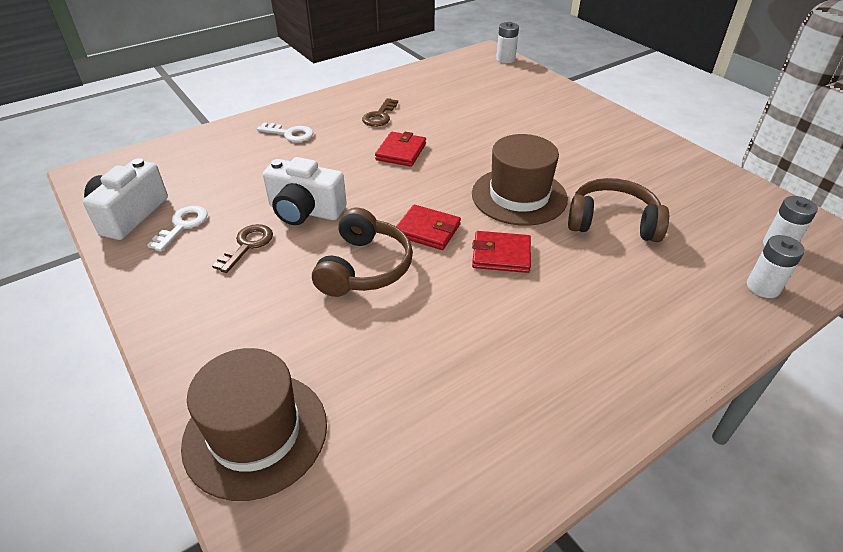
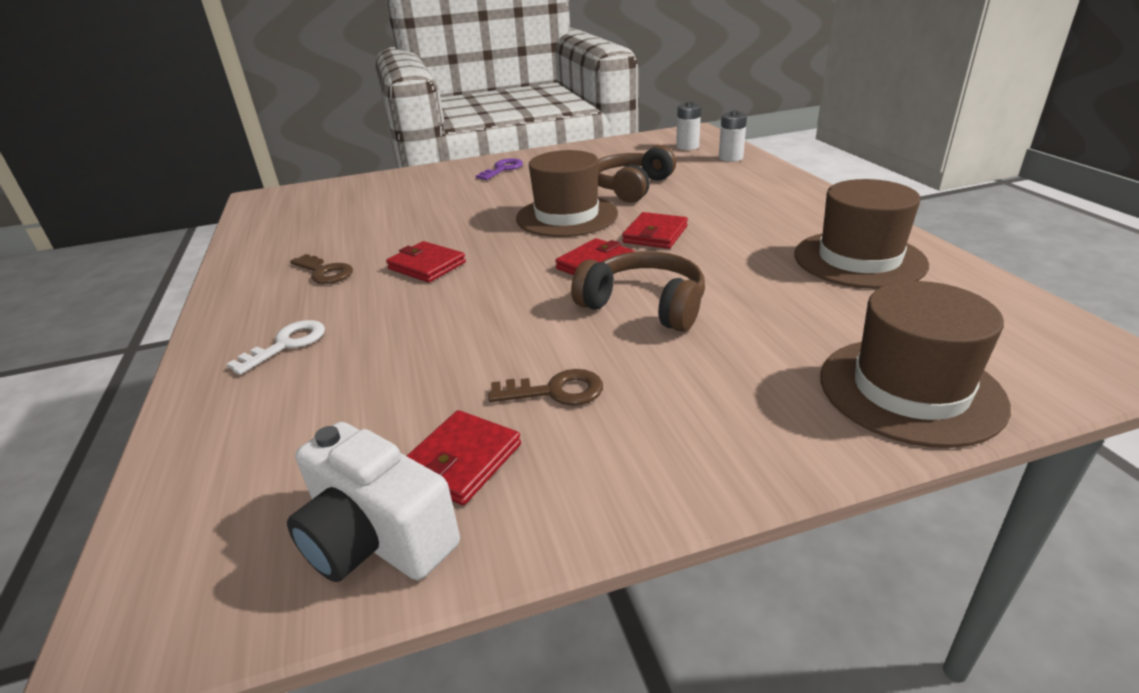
camera: 70 degrees left, 10 degrees down
(182, 225) = (461, 461): white key -> red wallet
(247, 245) = (555, 391): brown key -> brown key turned 135 degrees clockwise
(305, 211) = (504, 340): white camera -> none
(497, 409) = (859, 259): none -> brown hat
(505, 59) = (293, 190): white battery -> none
(611, 136) = (502, 169): none -> purple key

